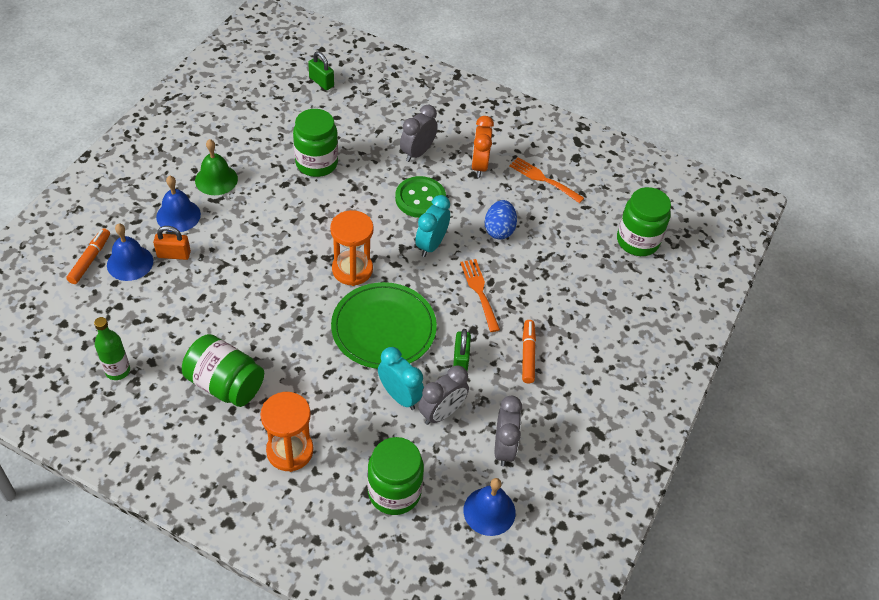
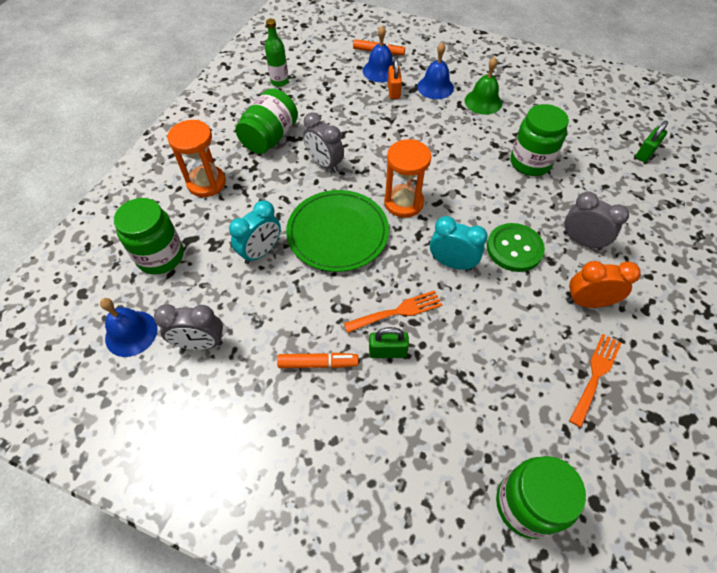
camera: 90 degrees right, 5 degrees up
(441, 413) = (242, 286): grey clock -> grey clock (324, 164)
(460, 359) = (306, 299): green padlock -> green padlock (387, 351)
(499, 230) = (493, 327): blue egg -> none

